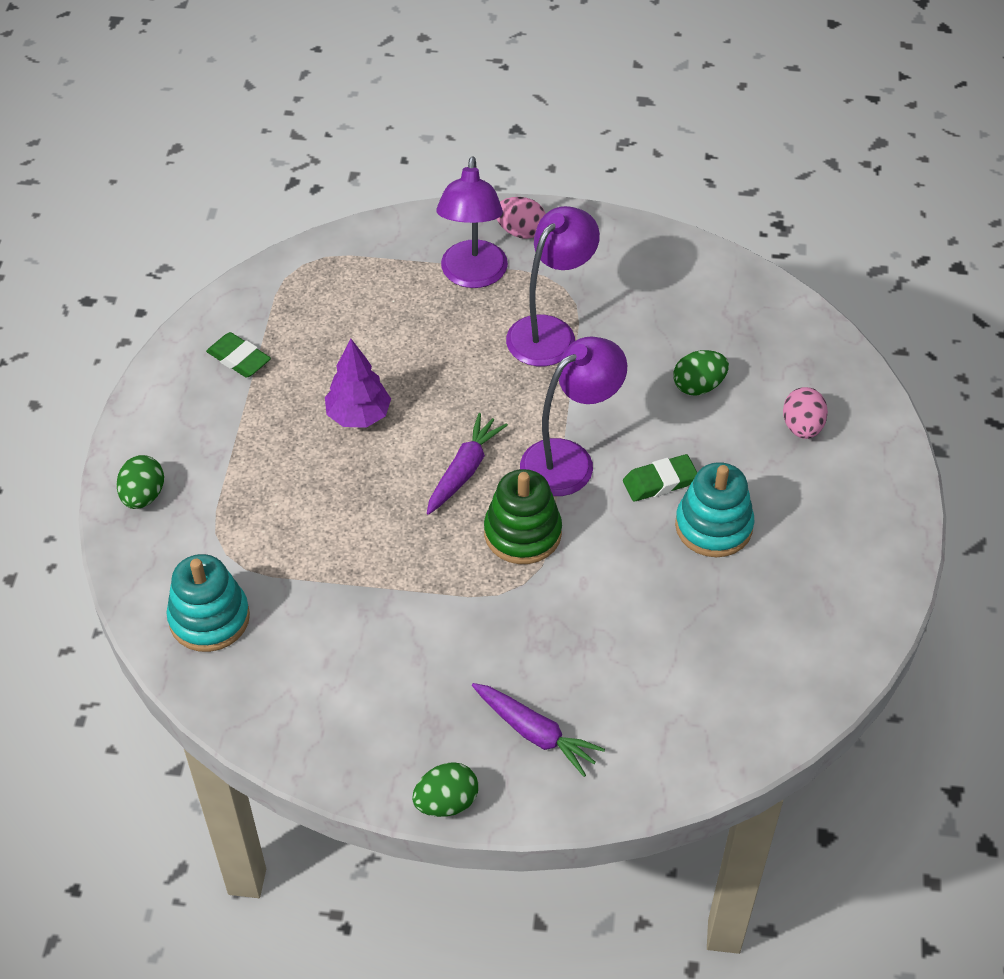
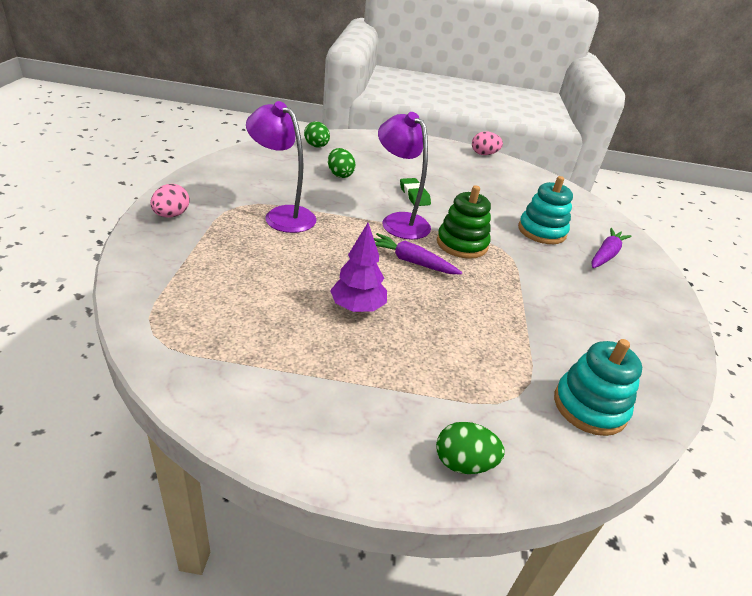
camera: 95 degrees left, 15 degrees down
(239, 359) = (276, 383): green eraser -> none
(446, 802) = (672, 291): green egg -> green egg (316, 146)
(473, 276) = (212, 240): purple lamp -> none
(713, 526) = (444, 185): turquoise stacking toy -> turquoise stacking toy (541, 231)
(802, 427) = (372, 153): pink egg -> pink egg (484, 154)

